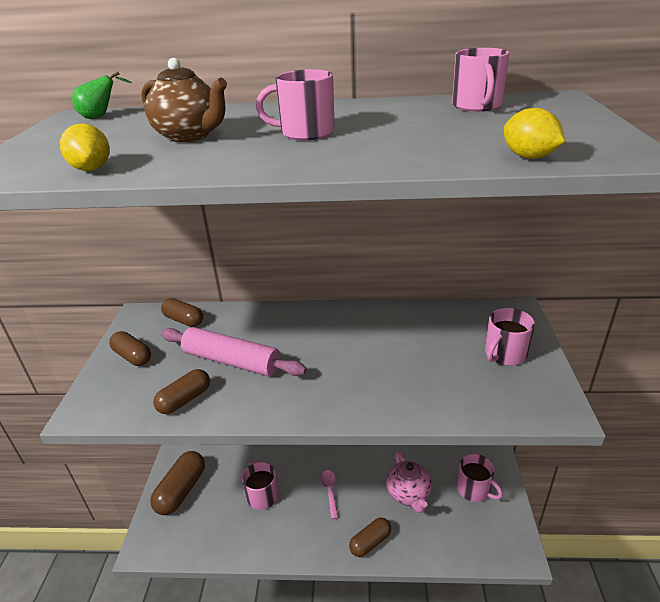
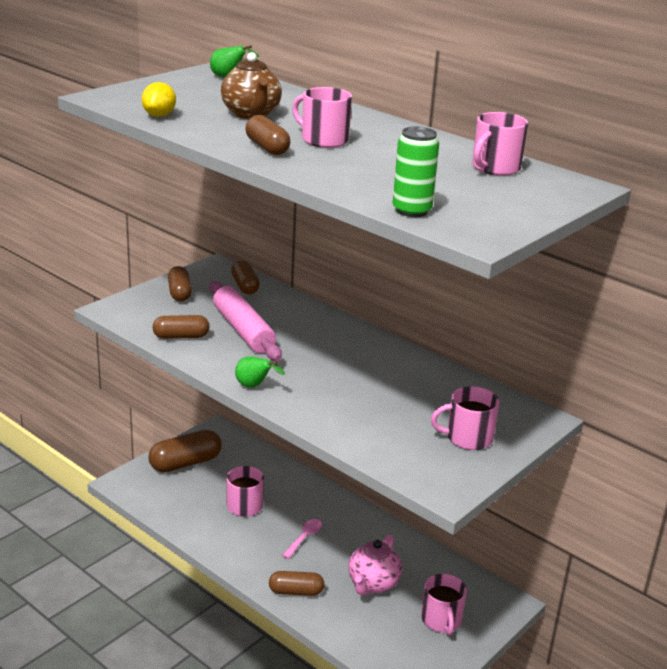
camera: 35 degrees right, 5 degrees down
(273, 156) = (267, 147): none -> brown capsule
(308, 410) = (254, 386): none -> green pear
(528, 157) = (411, 210): yellow lemon -> green can

